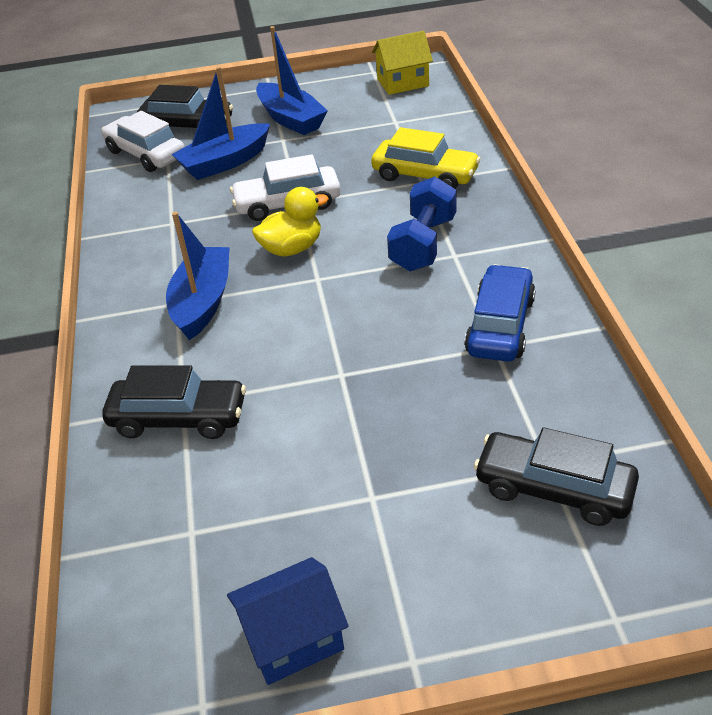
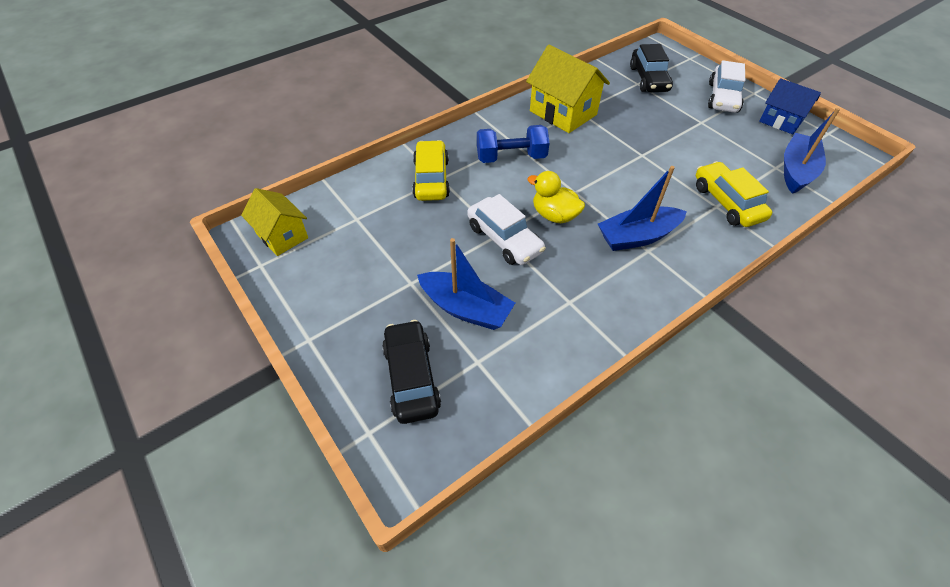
camera: 120 degrees left, 10 degrees up
(146, 154) = (479, 386): white car -> white car (723, 97)
(178, 418) = (727, 202): black car -> yellow car
(291, 119) = (372, 292): blue boat -> blue boat (796, 171)
(500, 326) = (563, 113): blue car -> yellow house

